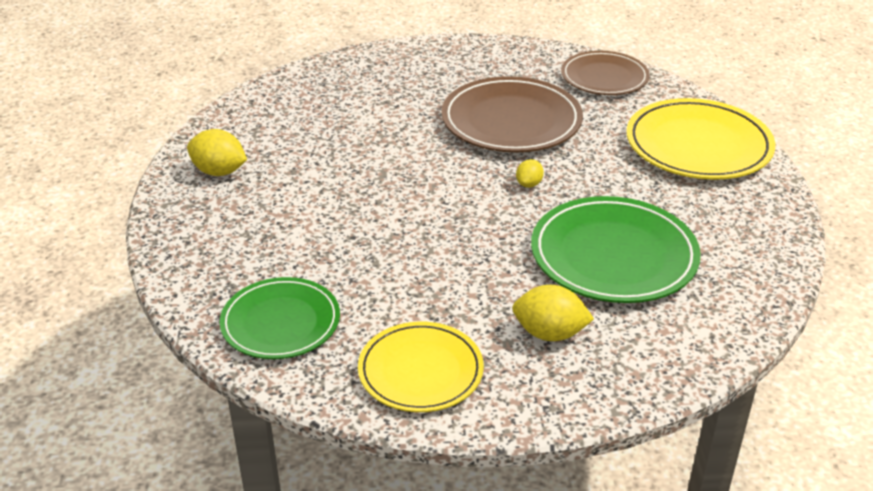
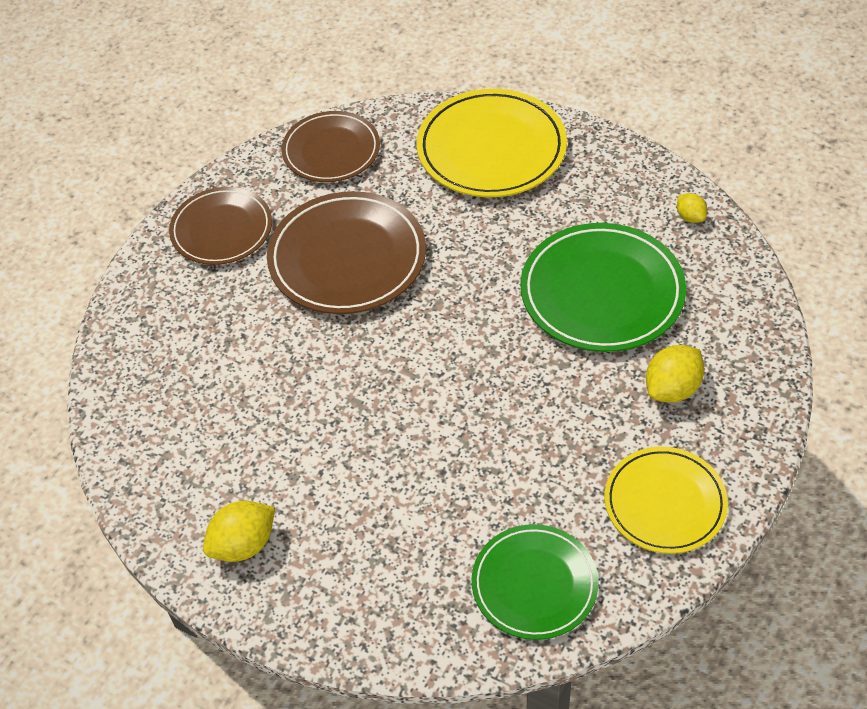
camera: 55 degrees left, 15 degrees up
(480, 63) = (222, 230): none -> brown plate
(529, 184) = (459, 297): yellow lemon -> yellow lemon (690, 217)

